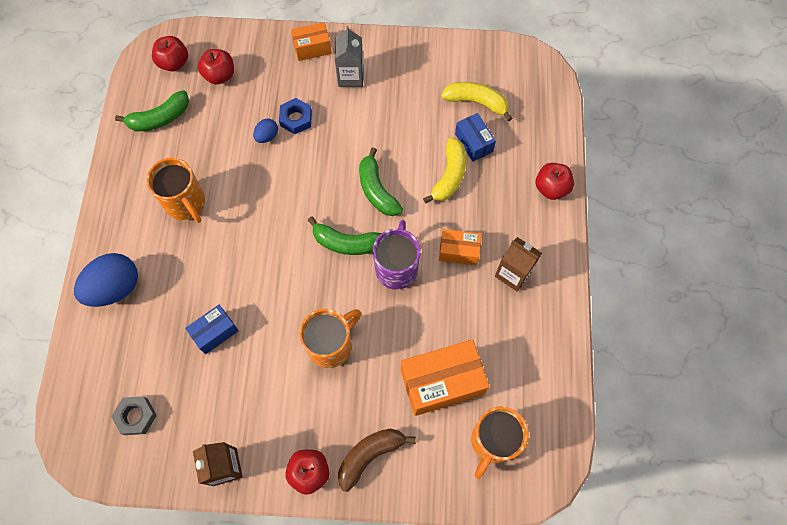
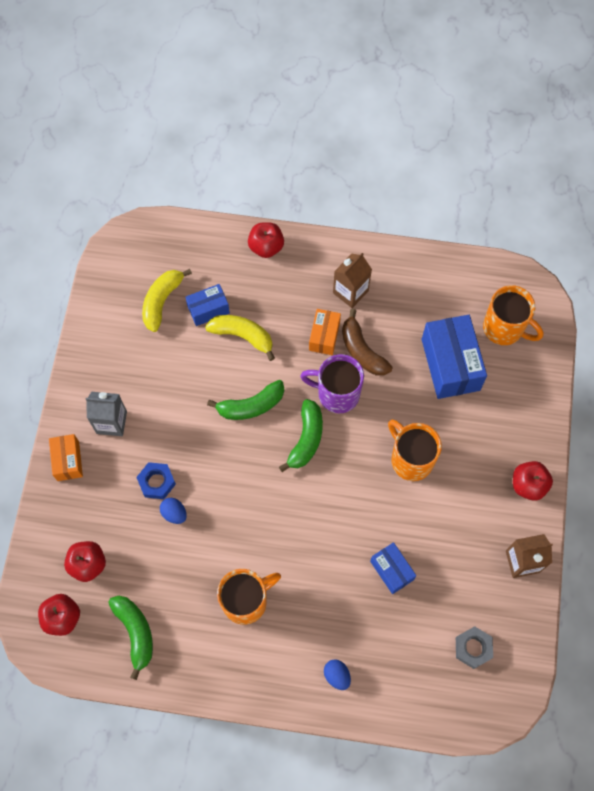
camera: 85 degrees left, 0 degrees up
(115, 288) = (337, 675): blue egg -> blue egg, size x0.49
(370, 455) = (514, 431): brown banana -> brown banana (362, 351)
(442, 382) = (450, 364): orange box -> blue box

